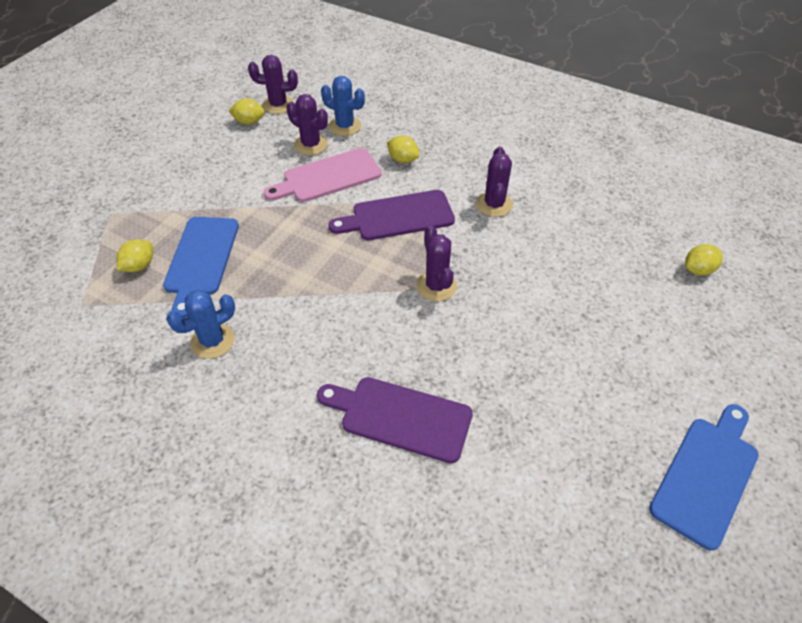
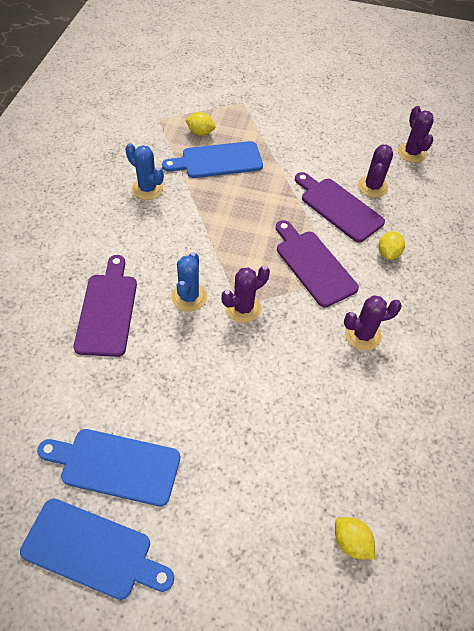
camera: 70 degrees right, 5 degrees up
(249, 122) = (379, 142): yellow lemon -> none
(328, 177) = (338, 207): pink cutting board -> purple cutting board
(345, 126) = (410, 203): blue cactus -> blue cactus (189, 297)
(613, 440) = (115, 465): none -> blue cutting board

